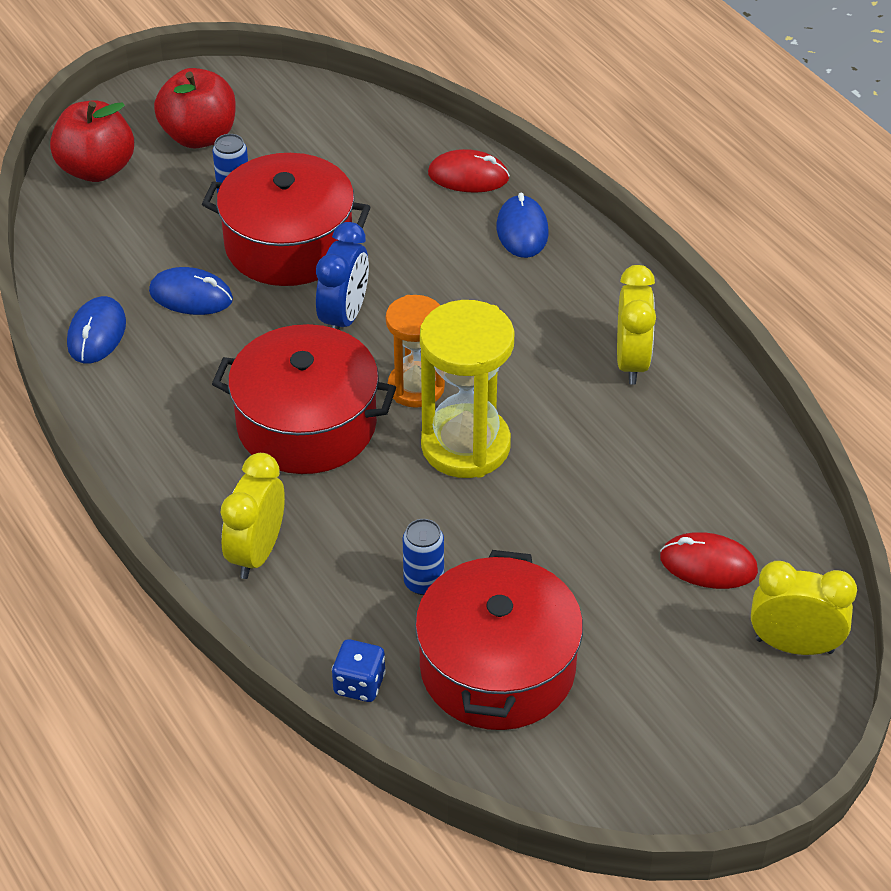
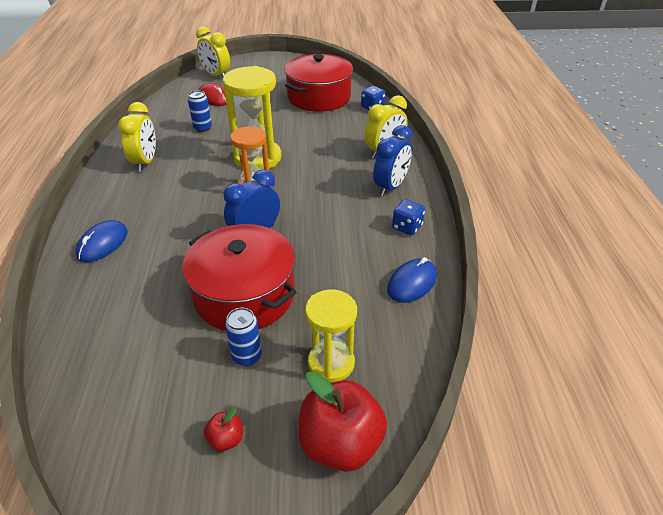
camera: 150 degrees left, 5 degrees down
(140, 411) = (407, 227): none -> blue dice
(143, 220) = (331, 363): none -> yellow hourglass
(191, 296) = (335, 284): blue mouse -> none
(199, 136) = (226, 439): red apple -> red apple, size x0.45
(203, 476) = (390, 187): none -> blue clock
(307, 424) = (322, 191): red pot -> none
(423, 582) = (322, 124): blue can -> blue can (203, 128)
(468, 176) = (82, 295): red mouse -> none
(632, 362) = (145, 162): yellow clock -> yellow clock turned 150 degrees clockwise

